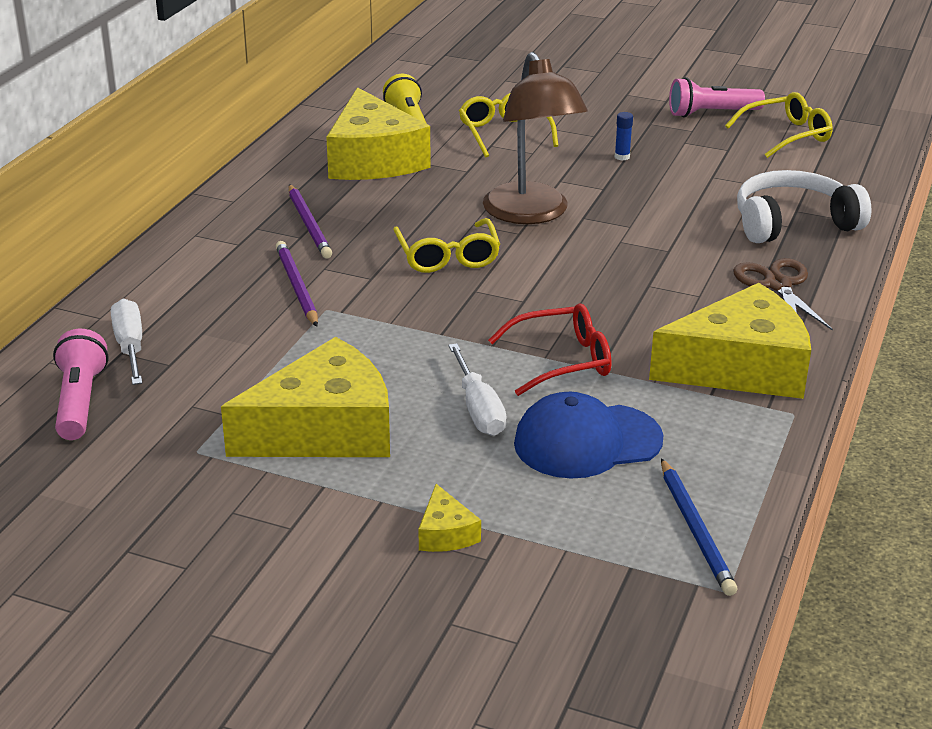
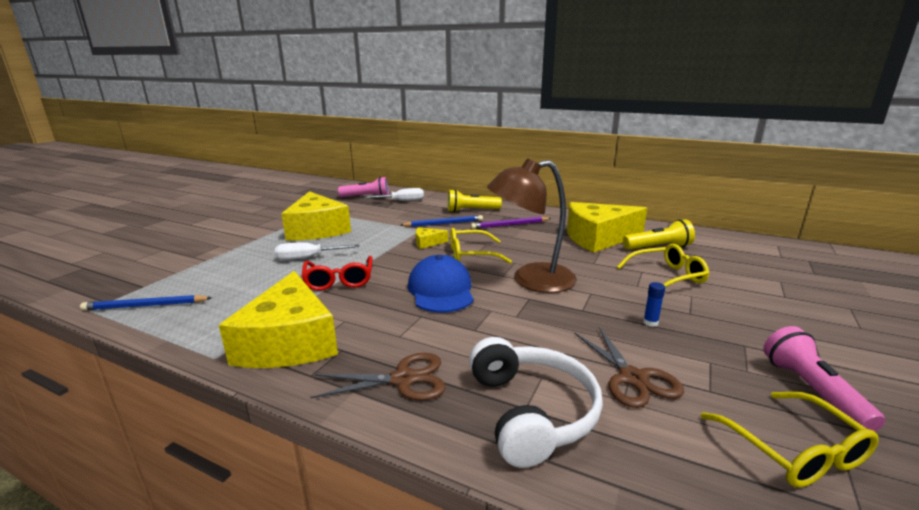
camera: 95 degrees right, 10 degrees down
(218, 261) = (471, 210): none -> yellow flashlight
(296, 287) = (443, 223): purple pencil -> blue pencil
(445, 533) = (219, 249): yellow cheese -> yellow cheese (427, 243)
(587, 441) = (254, 282): blue cap -> blue cap (441, 290)
(725, 177) = (632, 378): none -> brown scissors

